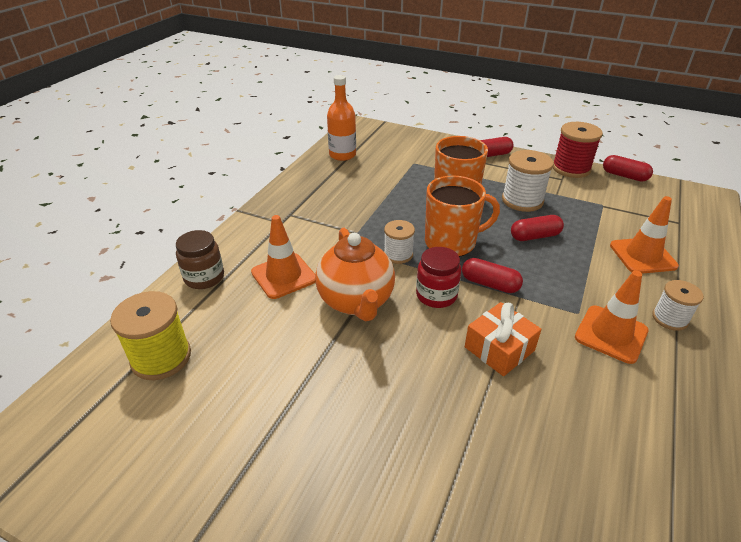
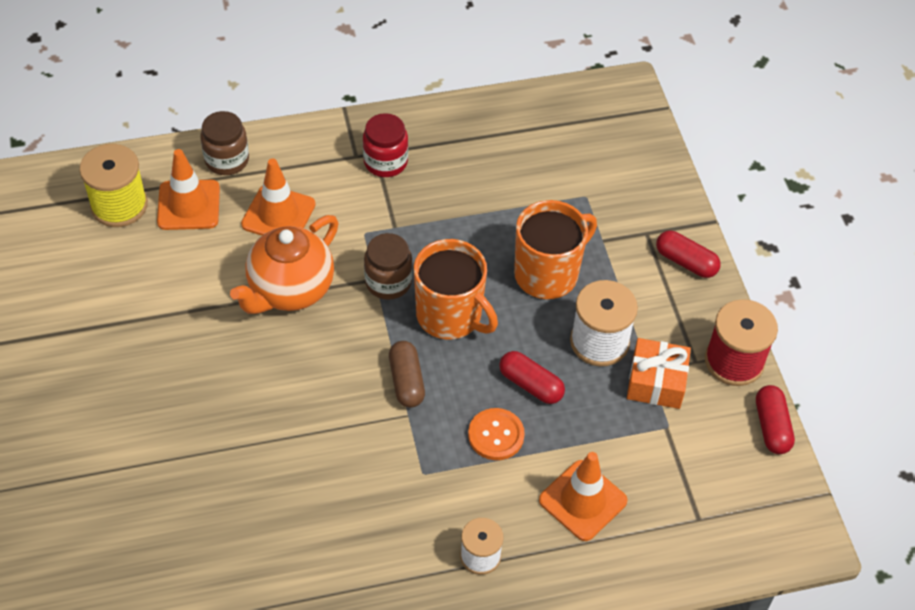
camera: 50 degrees right, 15 degrees up
(342, 155) = (536, 120): orange bottle -> none
(398, 254) = (388, 282): white spool -> brown jar
(436, 295) = (351, 346): red jar -> red jar (385, 162)
(490, 284) = (406, 381): red capsule -> brown capsule
(499, 349) = (316, 430): orange gift -> orange gift (656, 382)
(566, 266) = (496, 435): none -> orange button
(611, 334) = (411, 511): orange traffic cone -> orange traffic cone (188, 205)

